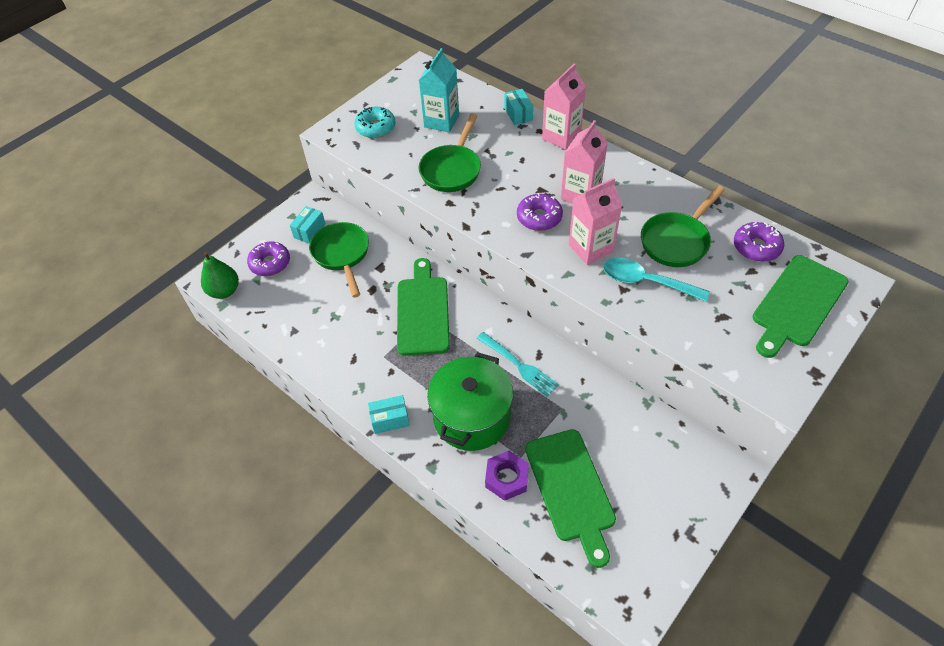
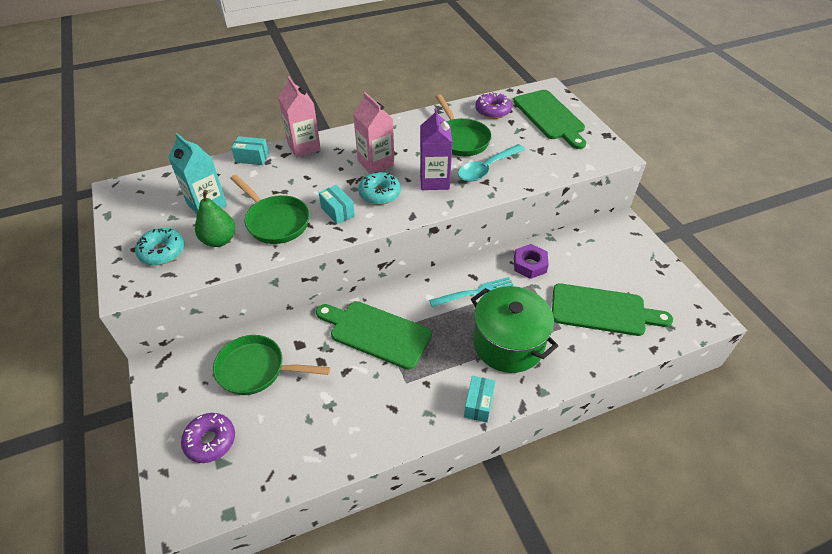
camera: 65 degrees left, 5 degrees down
(224, 291) = (210, 504): green pear -> green pear (219, 240)
(309, 231) = (198, 386): turquoise box -> turquoise box (337, 211)
(506, 478) = (576, 345): purple nut -> purple nut (529, 265)
(539, 217) = (379, 193): purple donut -> turquoise donut
(590, 248) = (434, 181): pink carton -> purple carton

